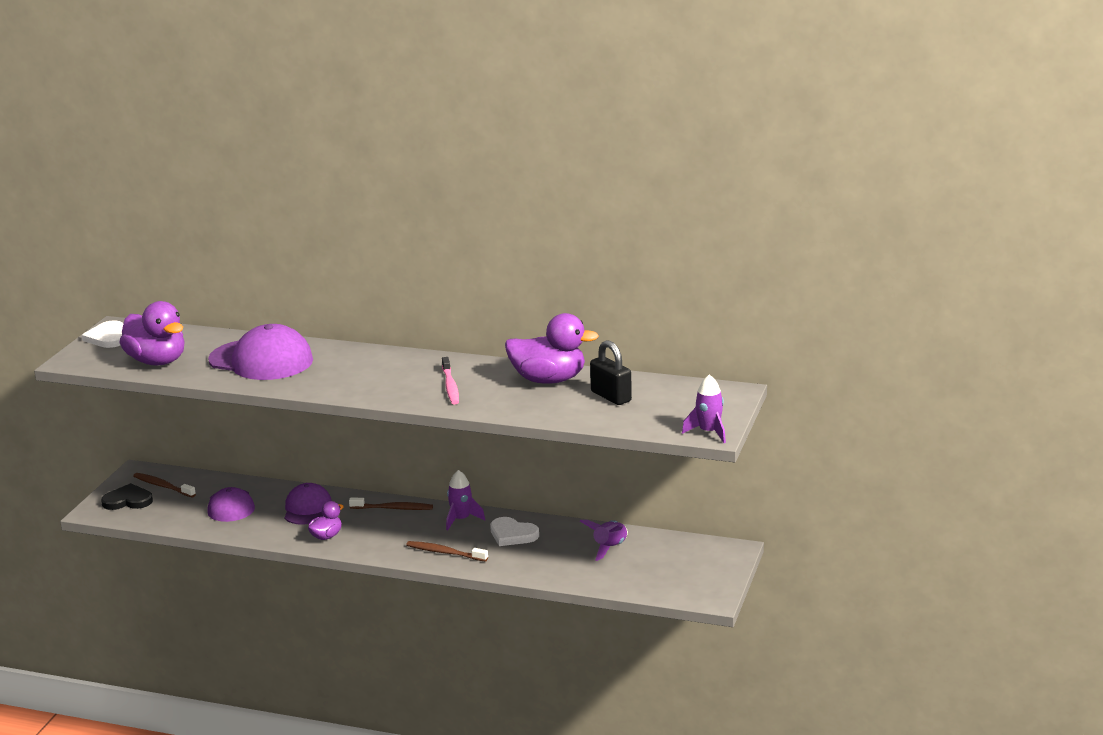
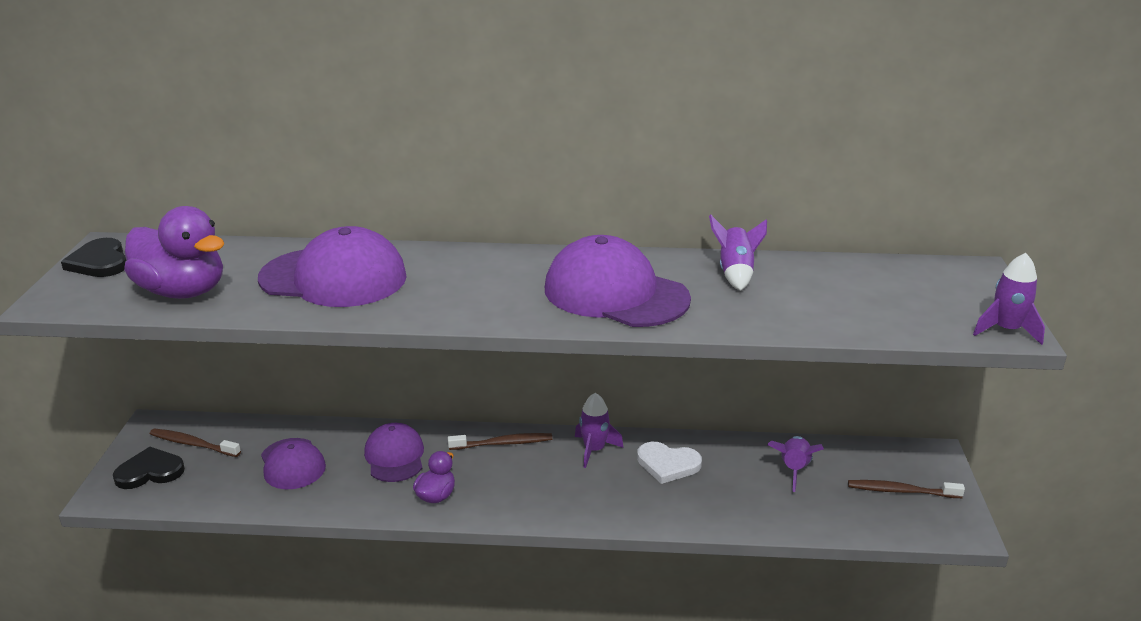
camera: 15 degrees left, 5 degrees up
(108, 337) = (99, 262): white heart -> black heart
(445, 553) = (600, 502): brown toothbrush -> brown toothbrush (901, 491)
(450, 386) = (615, 293): pink toothbrush -> purple cap
(548, 380) = (735, 273): purple duck -> purple rocket
(611, 396) = (833, 290): black padlock -> none

